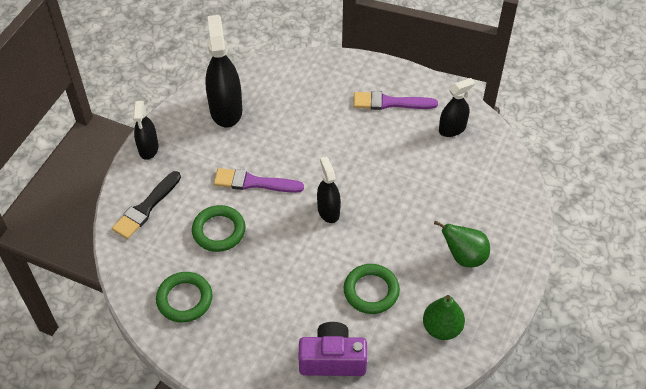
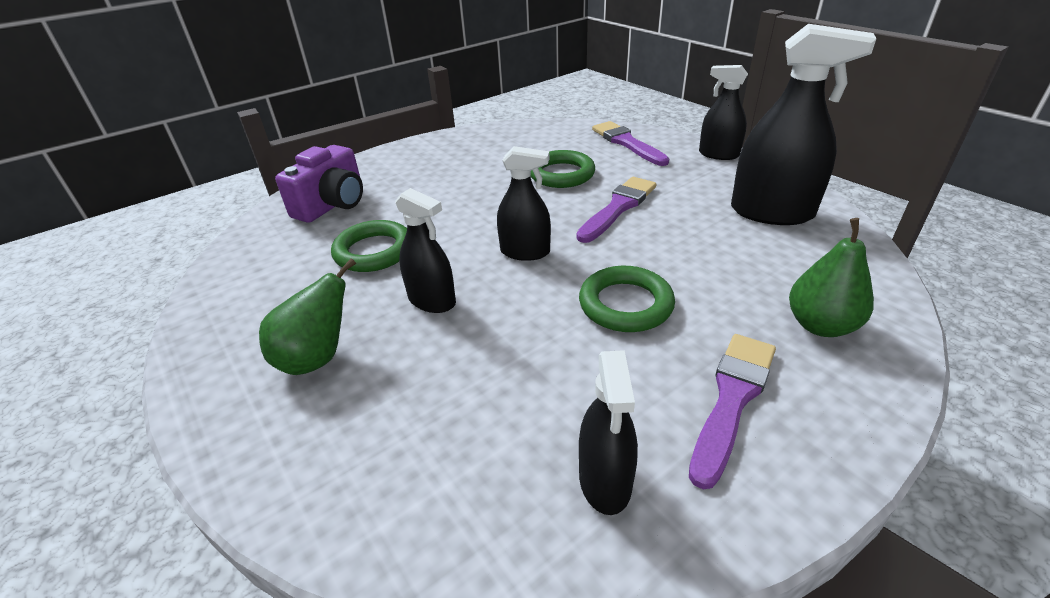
camera: 120 degrees right, 15 degrees down
(146, 208) = (627, 143): black brush -> purple brush
(184, 299) = (495, 146): green ring -> green ring (625, 304)
(396, 233) = (432, 300): none -> black spray bottle
(441, 328) = (256, 291): green pear -> green pear (820, 325)

